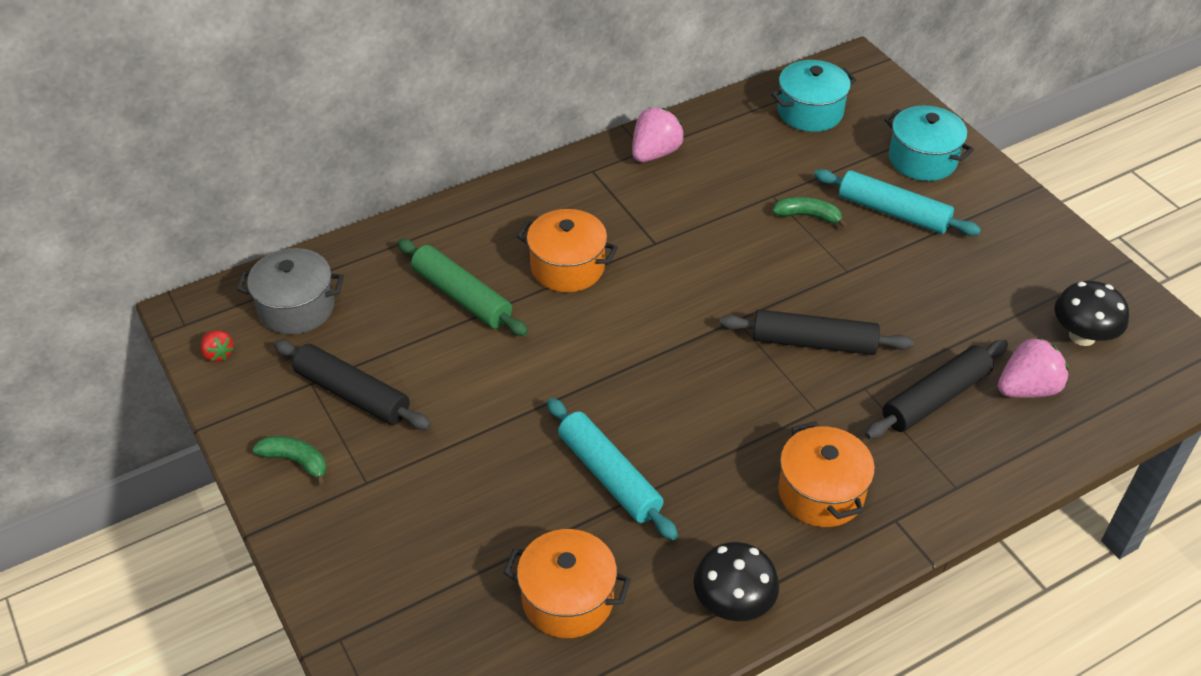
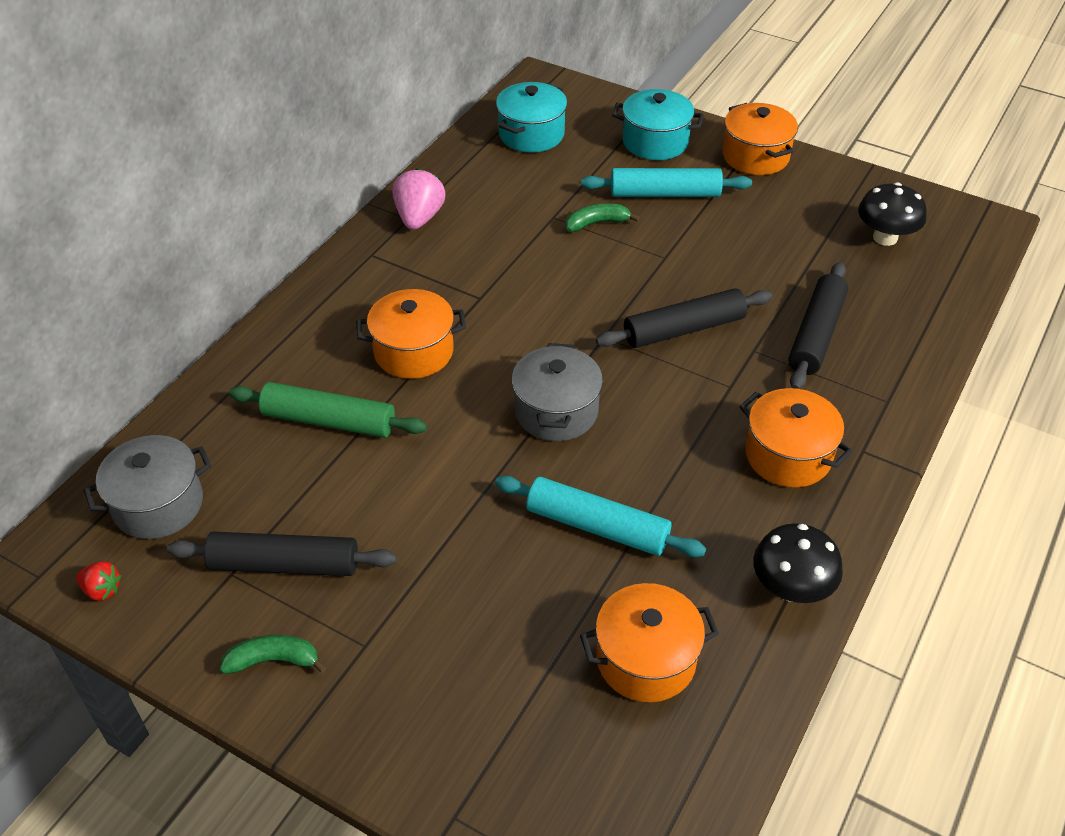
camera: 30 degrees left, 0 degrees up
(647, 366) = (556, 411): none -> grey pot
(1012, 208) = (755, 156): none -> orange pot
(1027, 389) = (878, 296): pink strawberry -> none

